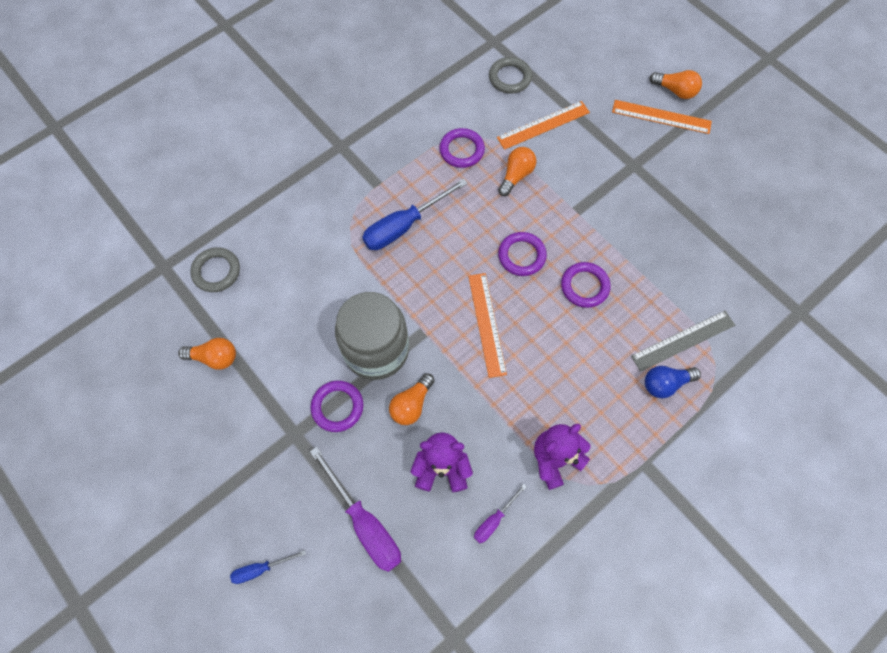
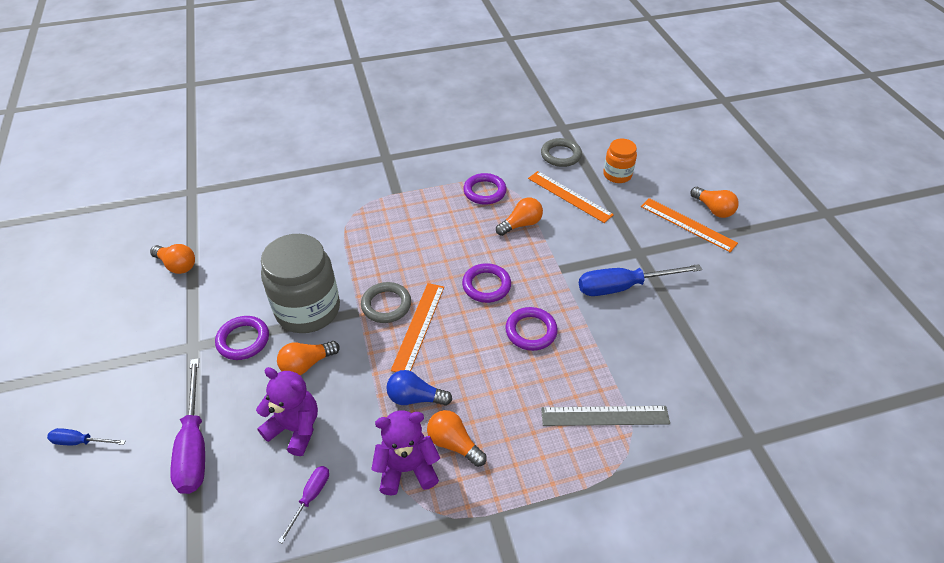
camera: 25 degrees right, 20 degrees down
(216, 271) = (227, 208): grey ring -> grey ring (386, 305)
(404, 226) = (398, 228): blue screwdriver -> blue screwdriver (623, 287)
(494, 520) = (310, 498): purple screwdriver -> purple screwdriver turned 135 degrees clockwise
(543, 125) = (569, 196): orange ruler -> orange ruler turned 45 degrees clockwise
(573, 82) = (617, 175): none -> orange jar
(579, 420) = (454, 443): none -> orange light bulb
(665, 383) = (563, 448): blue light bulb -> blue light bulb (415, 398)

